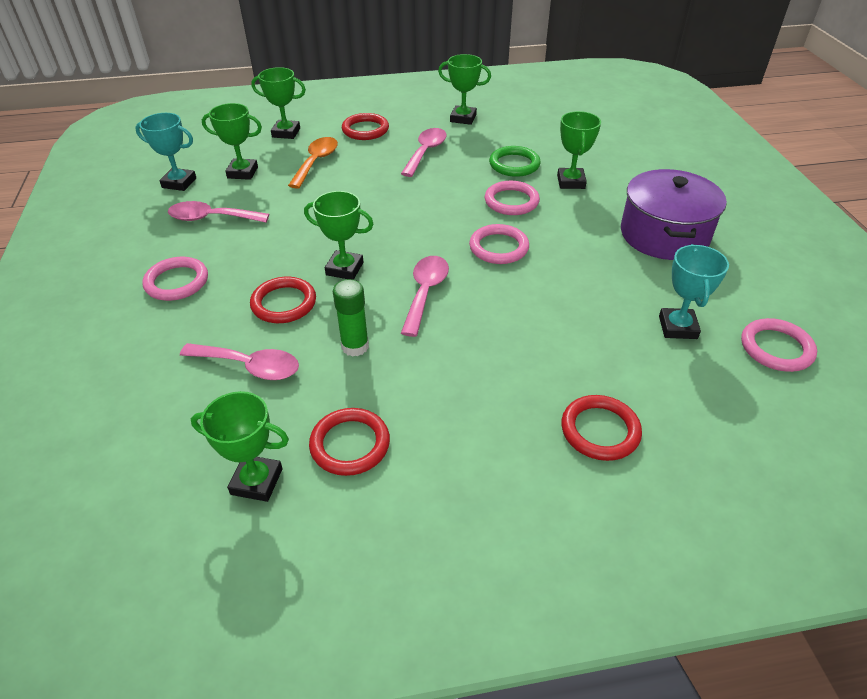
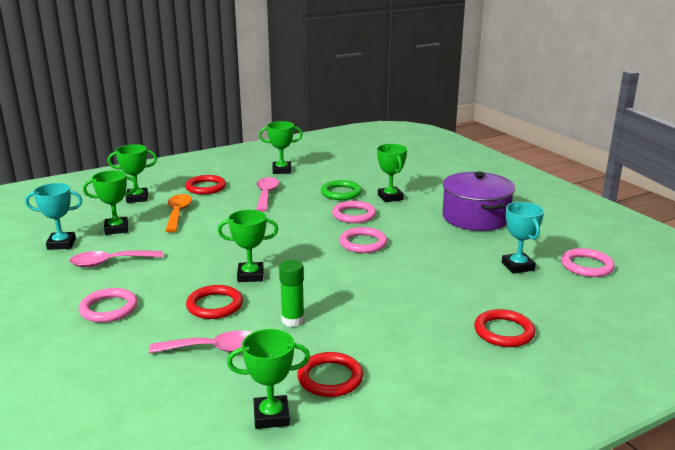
camera: 20 degrees left, 20 degrees down
(425, 292) = (325, 278): pink spoon -> none

